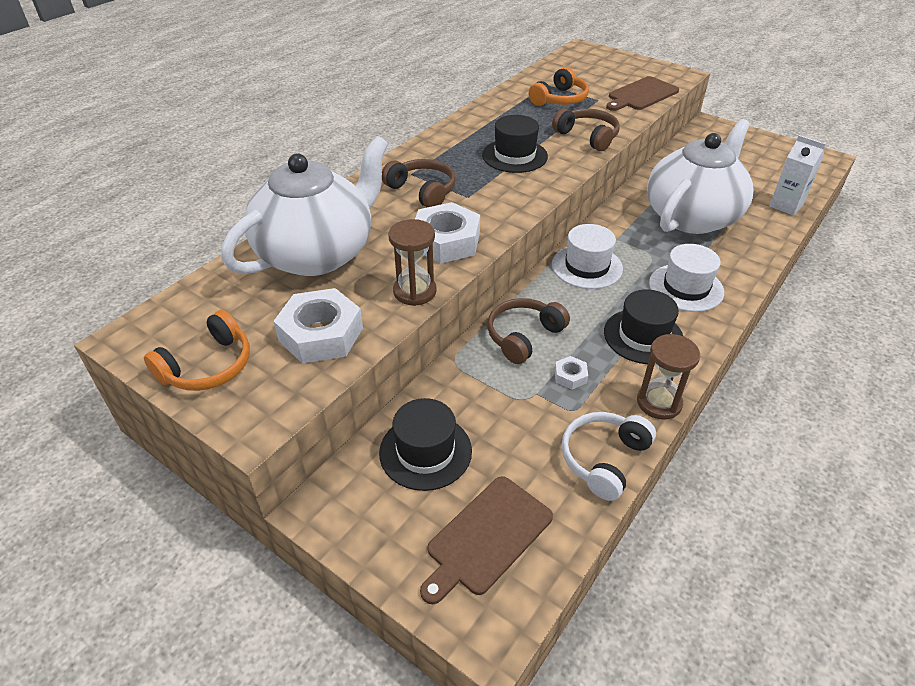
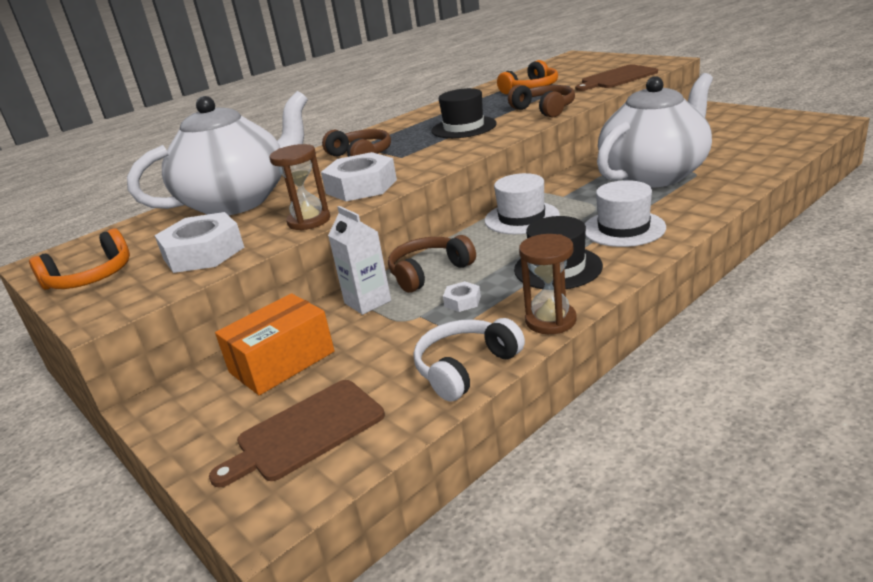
camera: 15 degrees right, 15 degrees down
(425, 451) = (282, 362): black hat -> orange box
(786, 206) = (768, 160): white carton -> white carton (367, 302)

